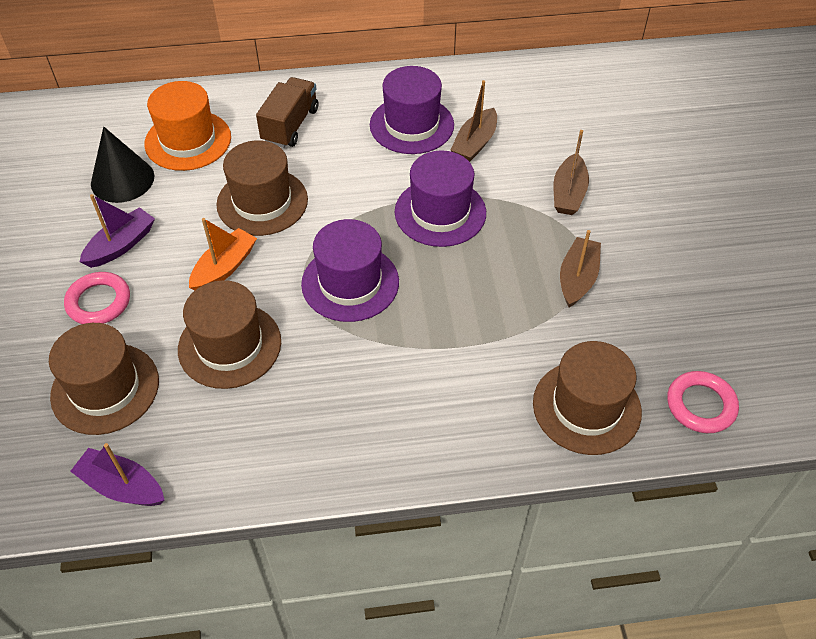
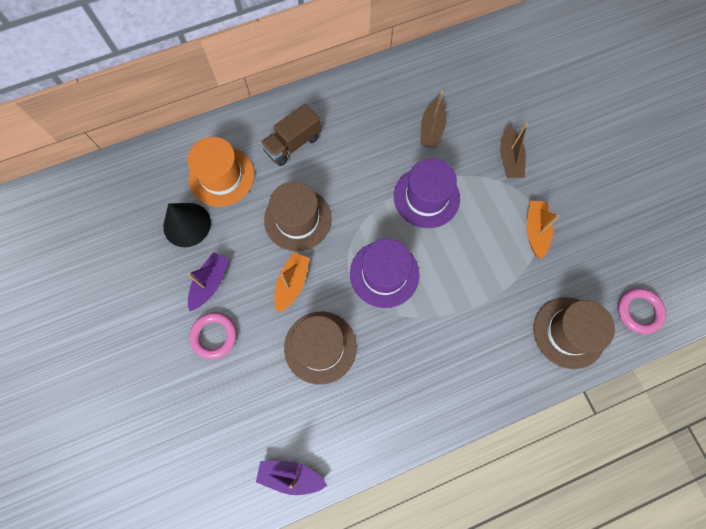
camera: 15 degrees left, 20 degrees up
(105, 388) = (248, 405): brown hat -> none
(290, 125) = (292, 144): brown truck -> brown truck turned 135 degrees counterclockwise
(411, 125) = (381, 122): purple hat -> none
(577, 278) = (535, 231): brown boat -> orange boat

